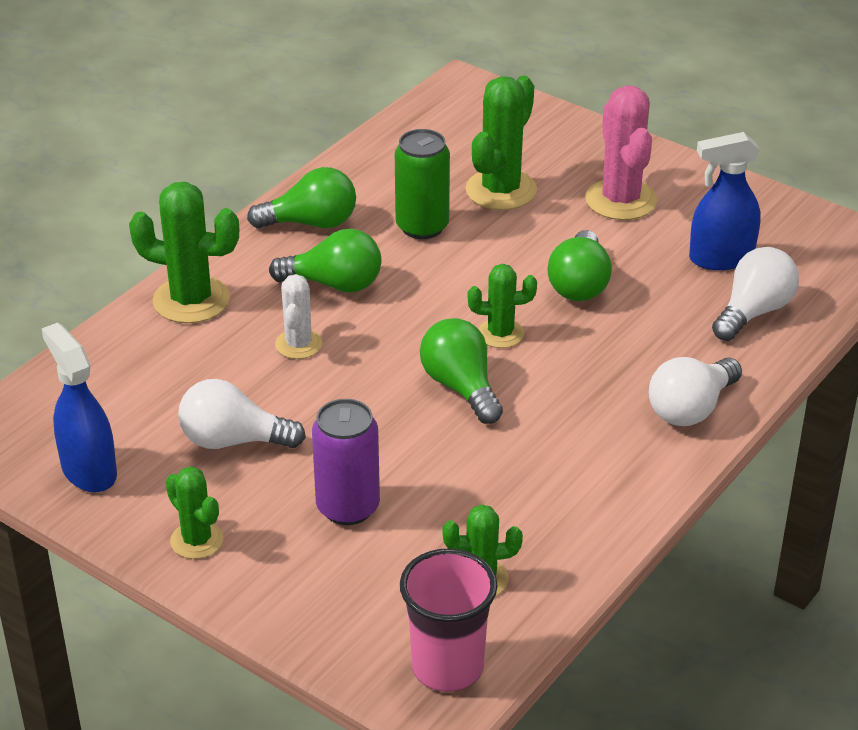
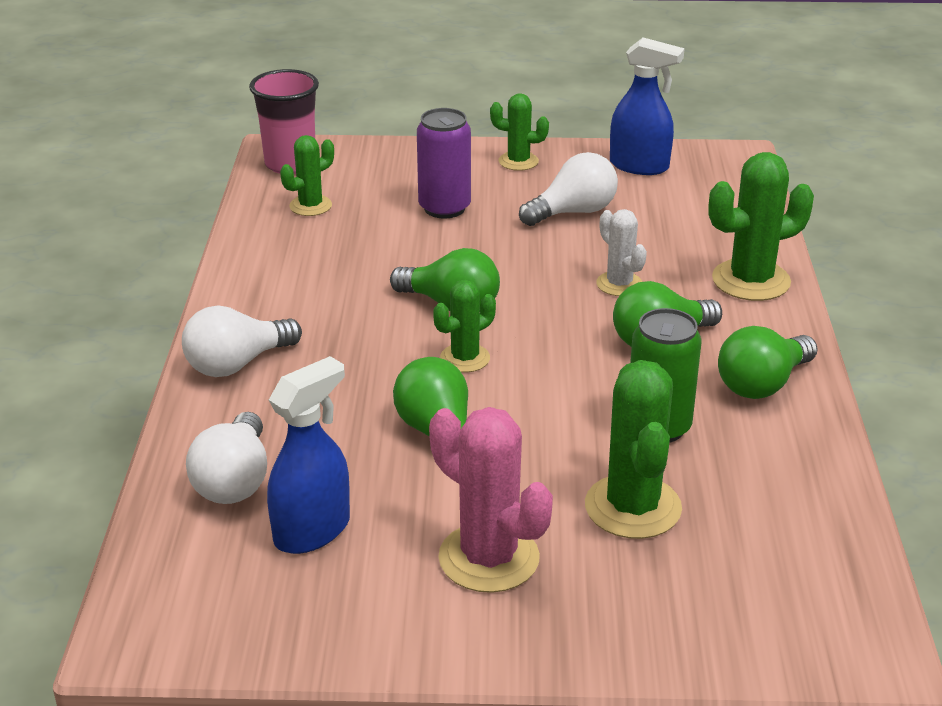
camera: 145 degrees right, 5 degrees down
(691, 409) = (237, 364): white light bulb -> white light bulb turned 135 degrees counterclockwise

